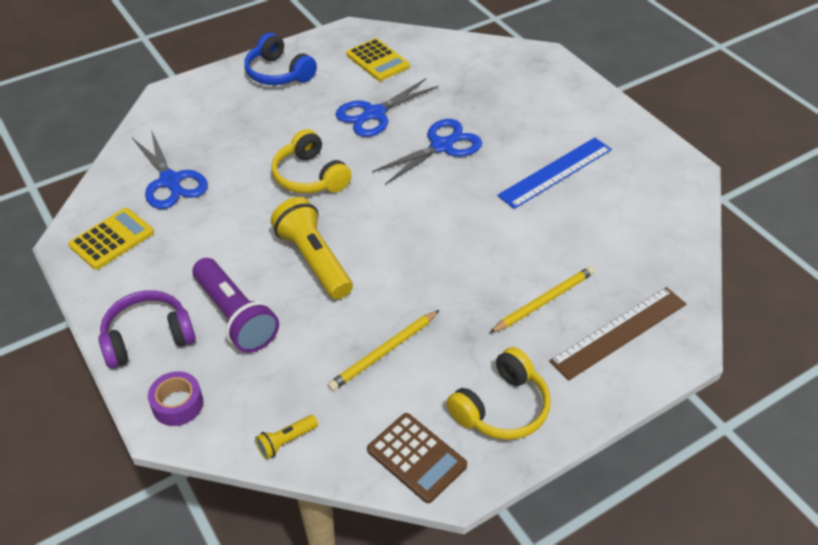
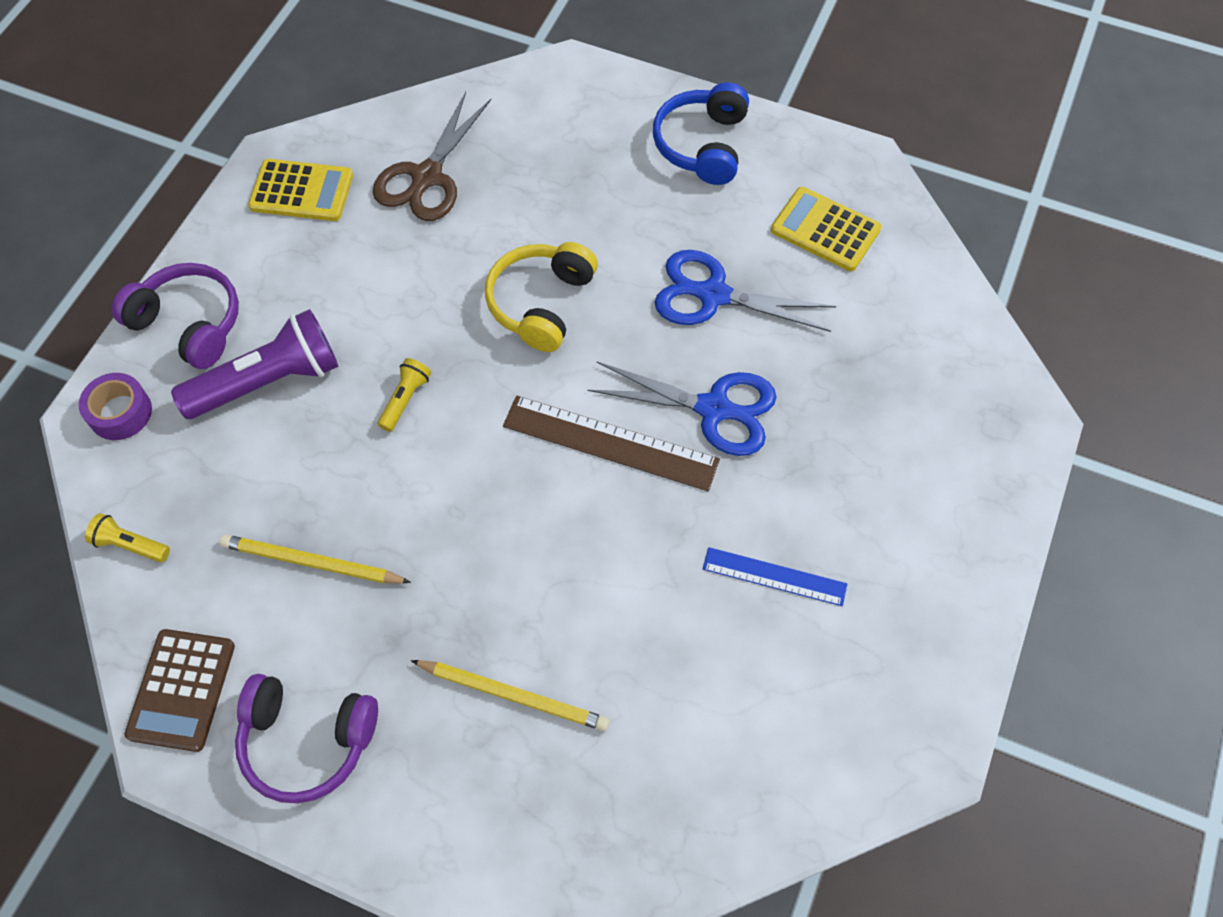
camera: 55 degrees right, 15 degrees up
(170, 181) = (427, 177): blue scissors -> brown scissors
(235, 316) = (269, 381): purple flashlight -> purple flashlight turned 135 degrees counterclockwise
(314, 260) = (405, 399): yellow flashlight -> yellow flashlight, size x0.47
(377, 60) = (825, 230): yellow calculator -> yellow calculator turned 105 degrees clockwise
(501, 407) = (307, 741): yellow headphones -> purple headphones
(556, 172) = (774, 577): blue ruler -> blue ruler, size x0.62
(619, 332) = (521, 818): brown ruler -> brown ruler (610, 442)

